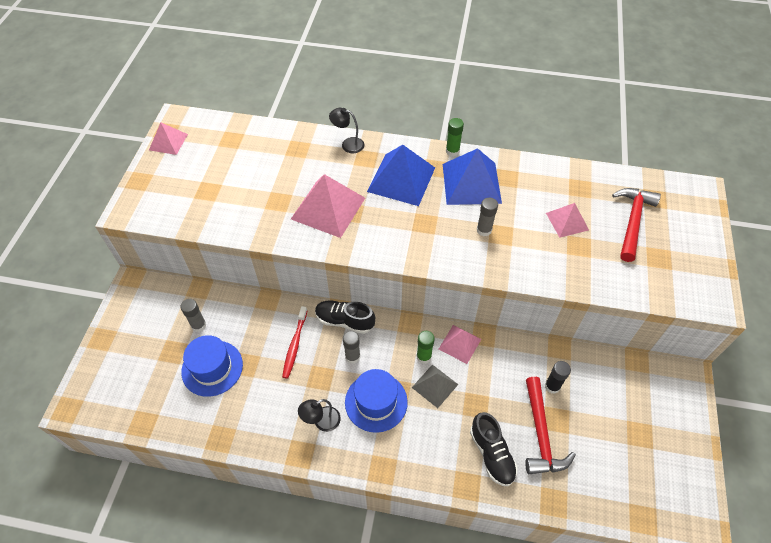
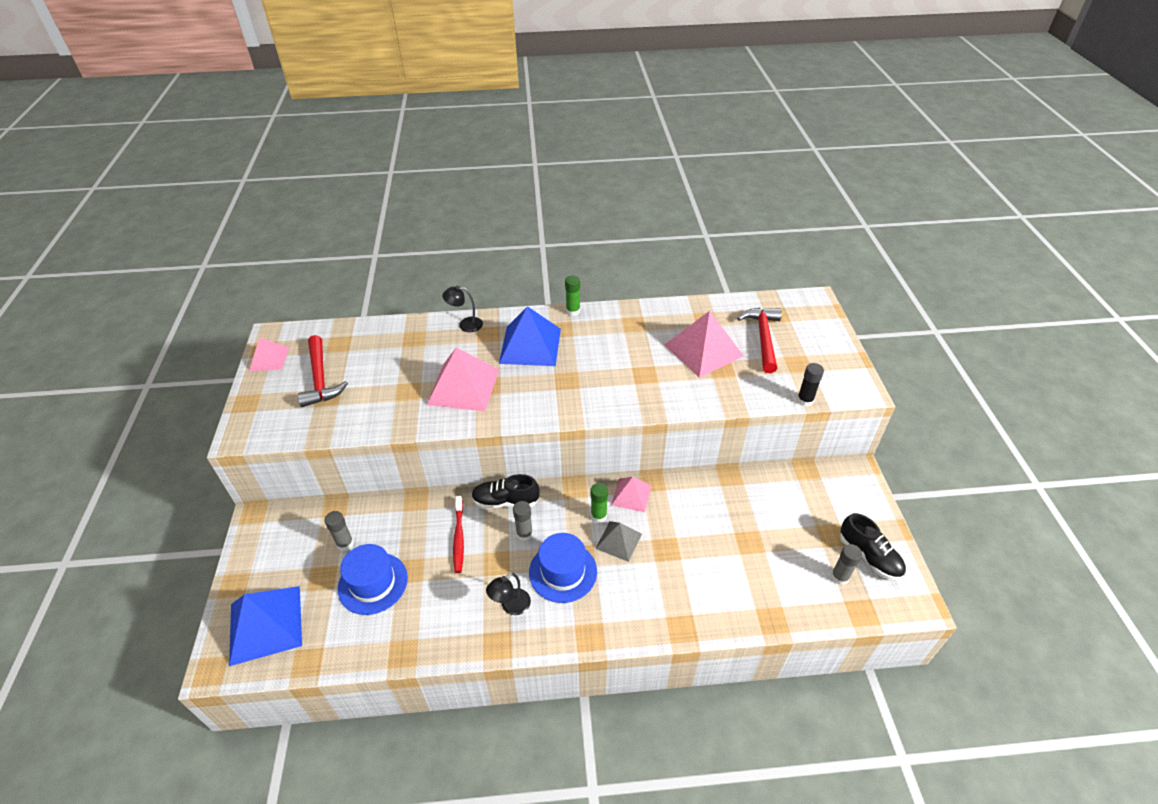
camera: 15 degrees left, 10 degrees down
(471, 183) = (601, 335): blue pyramid -> blue pyramid (265, 624)
(484, 230) = (627, 374): grey glue stick -> grey glue stick (839, 577)
(491, 454) = (697, 591): black shoe -> black shoe (869, 556)
(541, 434) = (738, 559): red hammer -> red hammer (320, 379)
(552, 386) = (734, 512): black glue stick -> black glue stick (805, 400)
(567, 221) = (703, 350): pink pyramid -> pink pyramid, size x1.75

